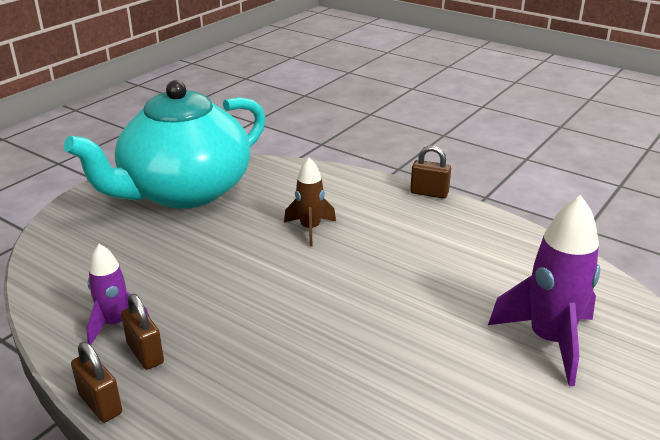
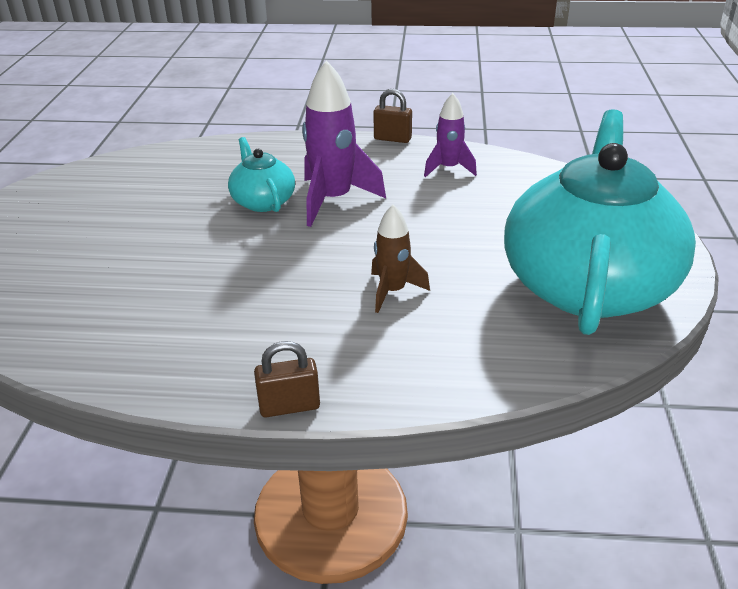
camera: 150 degrees right, 5 degrees up
(145, 353) = (403, 163): brown padlock -> none
(341, 360) = (263, 201): none -> turquoise teapot
(549, 341) = (93, 266): purple rocket -> purple rocket (334, 200)

